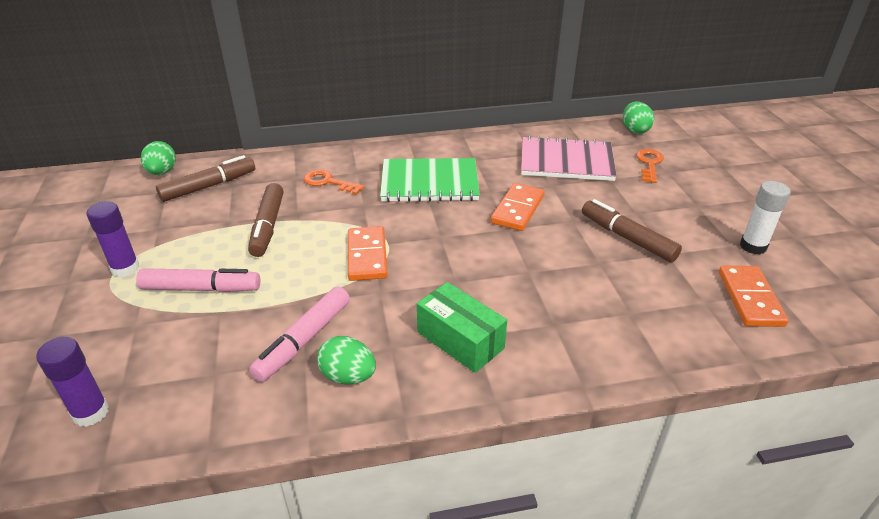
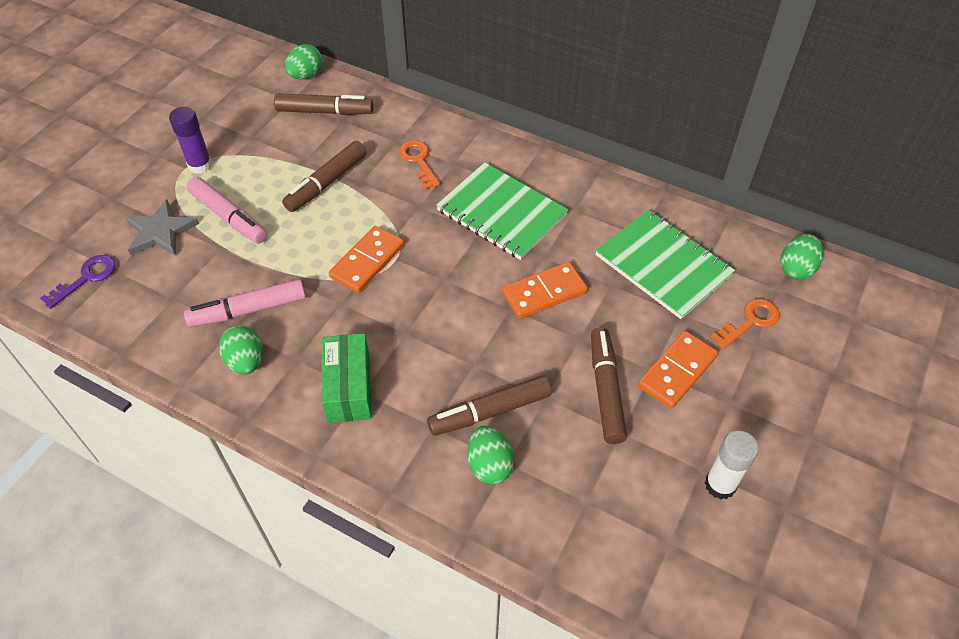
camera: 40 degrees right, 15 degrees up
(91, 412) = (86, 278): purple glue stick -> purple key
(139, 333) = (160, 231): none -> grey star
(566, 161) = (663, 265): pink notebook -> green notebook
(578, 292) = (490, 412): none -> brown marker
(622, 322) = (489, 465): none -> green egg
(750, 298) = (634, 530): orange domino -> orange domino (677, 372)

